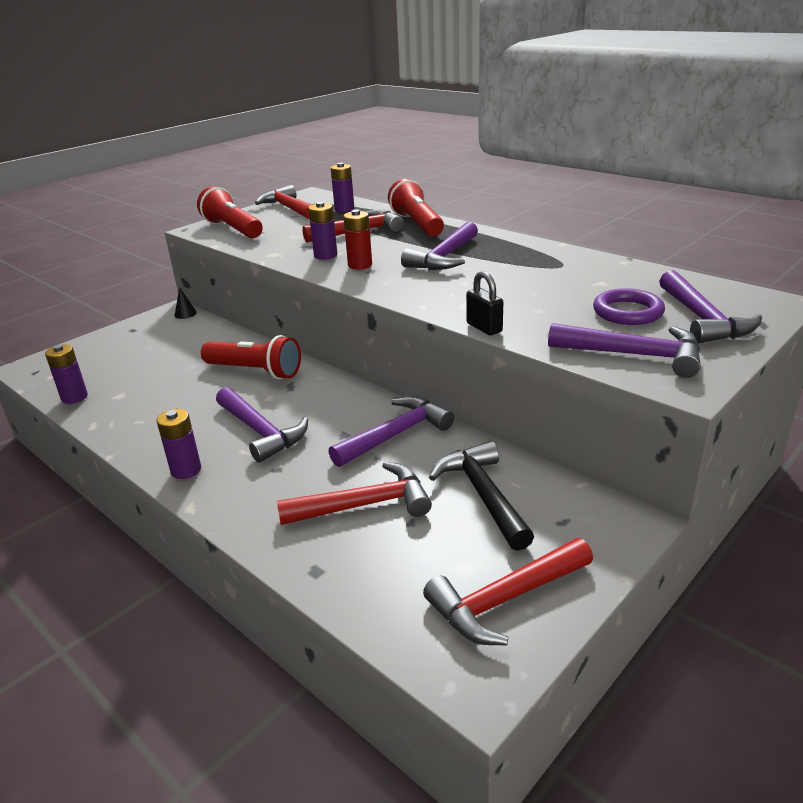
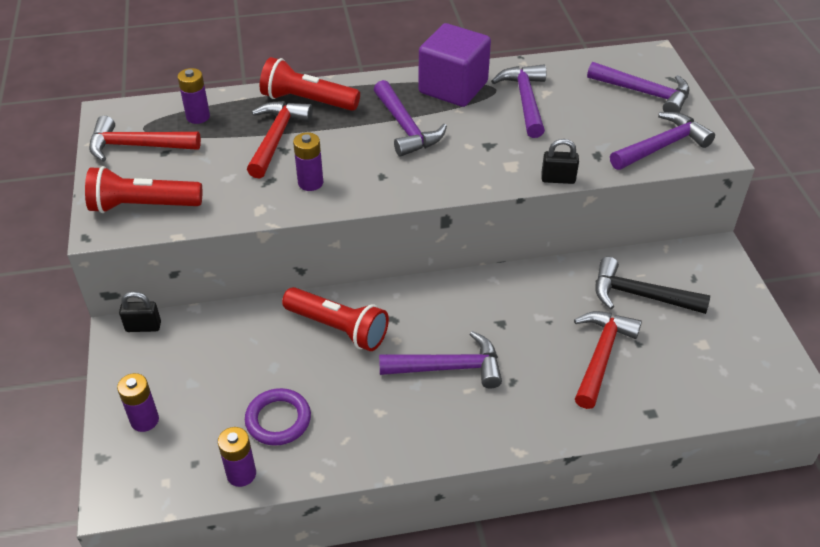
camera: 55 degrees left, 15 degrees up
(185, 314) = (143, 327): black cone -> black padlock
(186, 470) = (463, 435): purple battery -> purple battery (144, 420)
(255, 371) = (338, 328): red flashlight -> red flashlight turned 60 degrees clockwise
(360, 265) = (361, 175): red battery -> none
(396, 434) = (529, 297): purple hammer -> purple hammer (525, 100)
(505, 600) = (742, 342): red hammer -> none
(529, 253) = (453, 87): none -> purple cube
(627, 312) = (603, 111): purple ring -> purple ring (278, 420)

